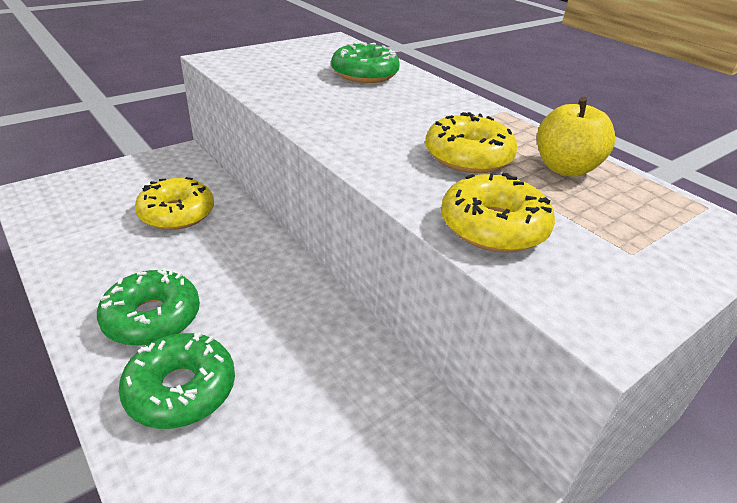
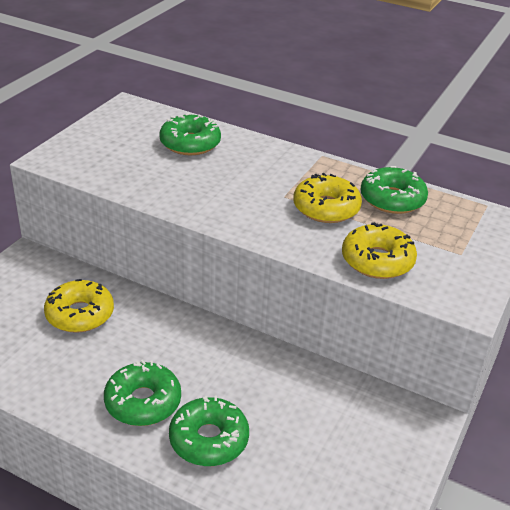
camera: 25 degrees left, 0 degrees up
(565, 168) = (392, 199): yellow apple -> green donut

